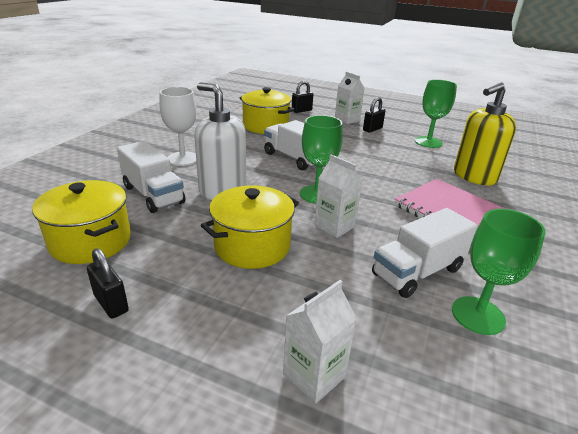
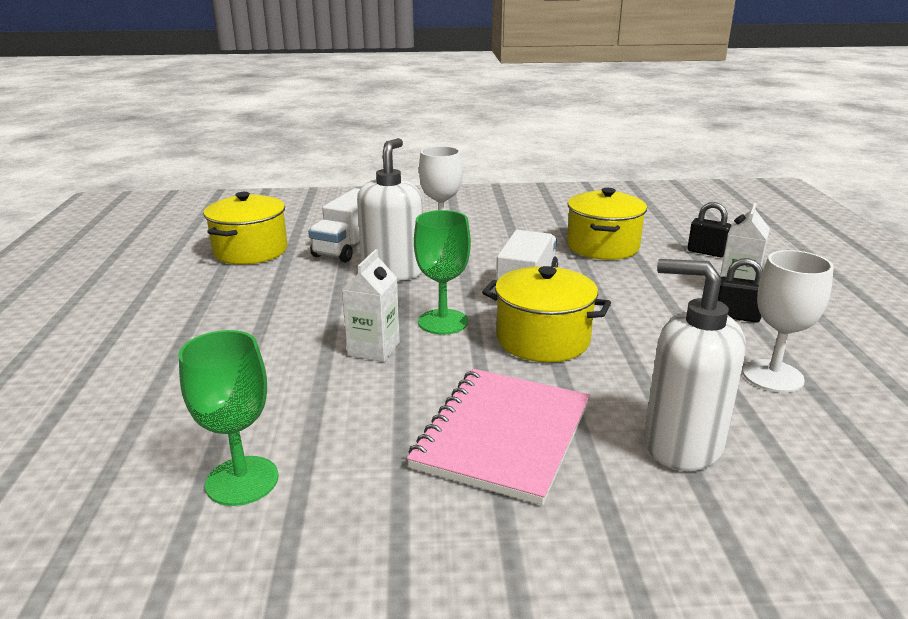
camera: 65 degrees right, 5 degrees down
(111, 303) = (172, 285): black padlock -> none
(252, 246) = (294, 314): yellow pot -> yellow pot (543, 339)
(314, 375) = (111, 390): white carton -> none
(417, 272) = (312, 423): white truck -> none
(428, 142) = (772, 376): green goblet -> white goblet
(474, 176) = (682, 444): yellow soap dispenser -> white soap dispenser

